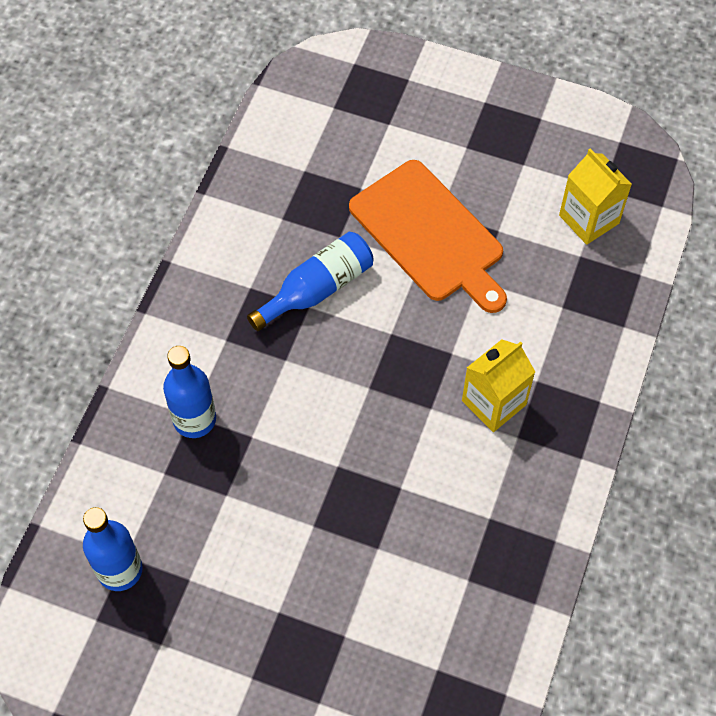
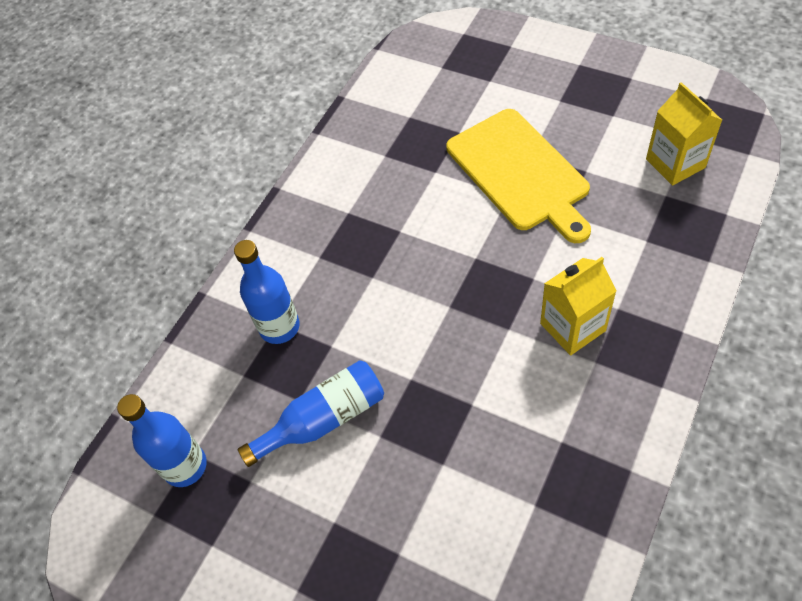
camera: 15 degrees right, 5 degrees down
(317, 289) = (409, 216): blue bottle -> blue bottle (324, 419)
(430, 235) = (520, 172): orange cutting board -> yellow cutting board

